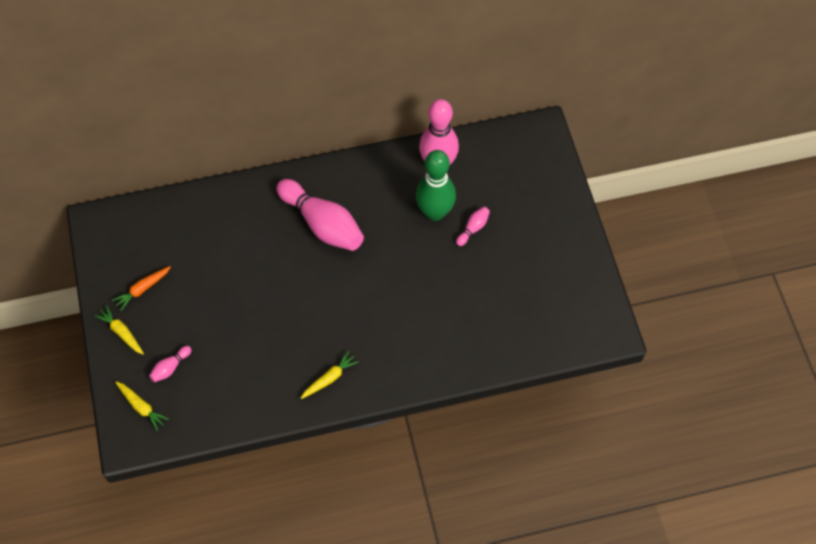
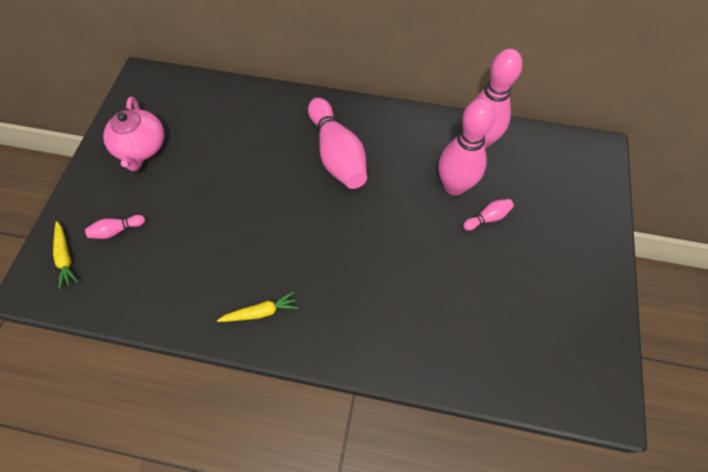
camera: 25 degrees right, 0 degrees up
(121, 332) = (97, 179): yellow carrot -> none
(142, 289) = (141, 148): orange carrot -> pink teapot
(435, 212) = (454, 186): green bowling pin -> pink bowling pin

